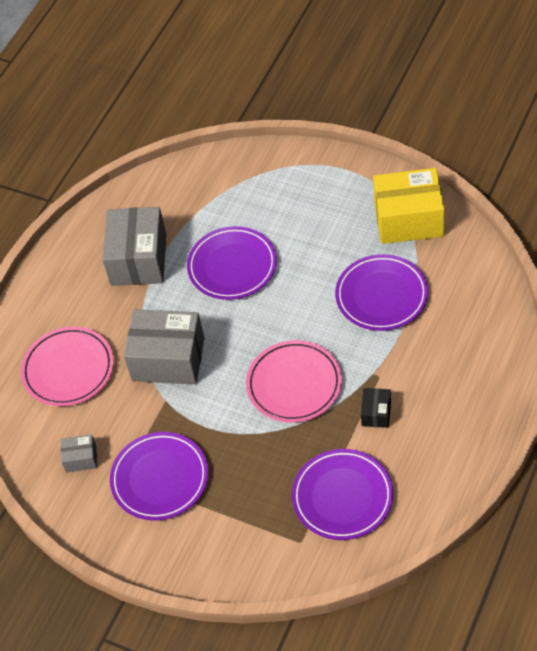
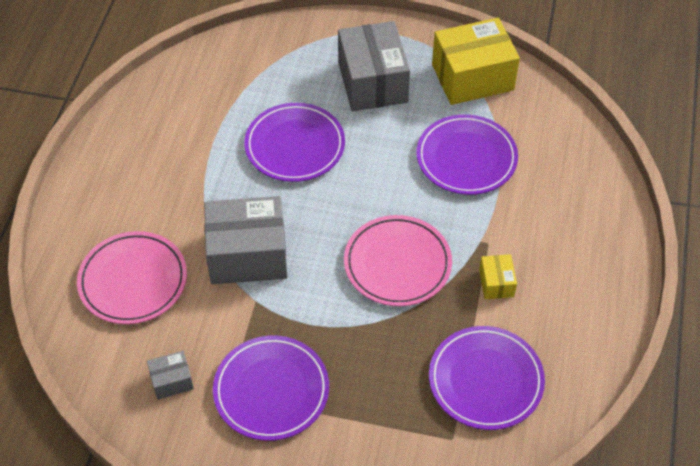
camera: 20 degrees left, 0 degrees up
(138, 259) = (187, 150): grey box -> grey box (372, 82)
(376, 413) = (496, 283): black box -> yellow box

